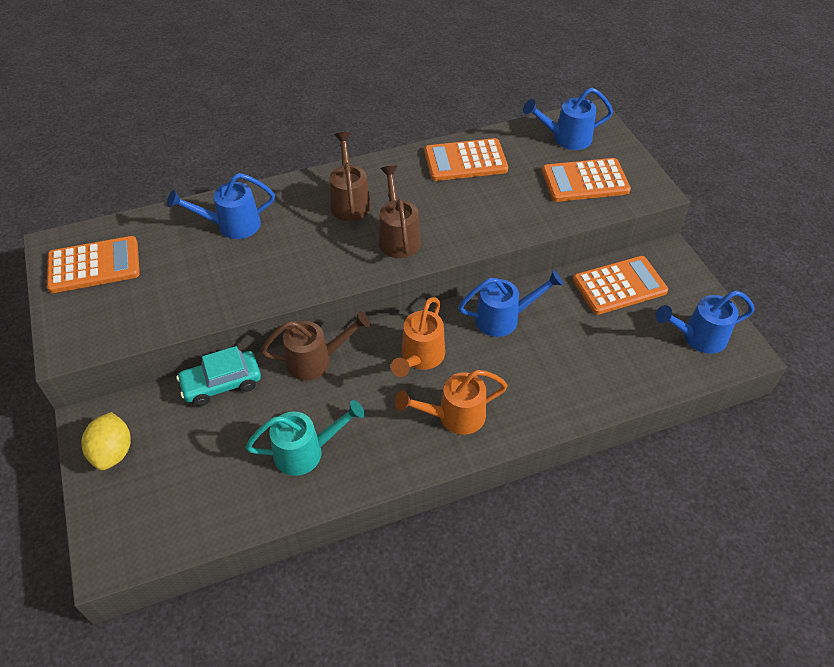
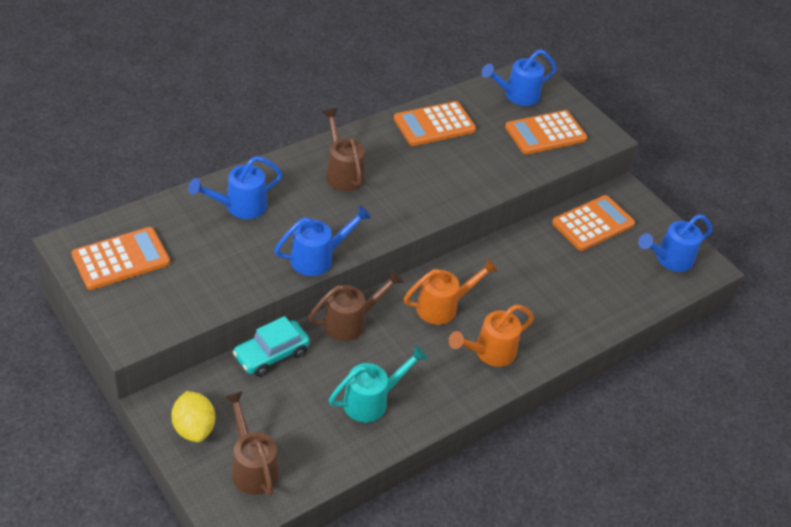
camera: 20 degrees left, 5 degrees down
(398, 237) = (399, 201): brown watering can -> brown watering can (252, 467)
(420, 357) = (443, 307): orange watering can -> orange watering can turned 120 degrees counterclockwise
(503, 318) = (503, 264): blue watering can -> blue watering can (318, 258)

